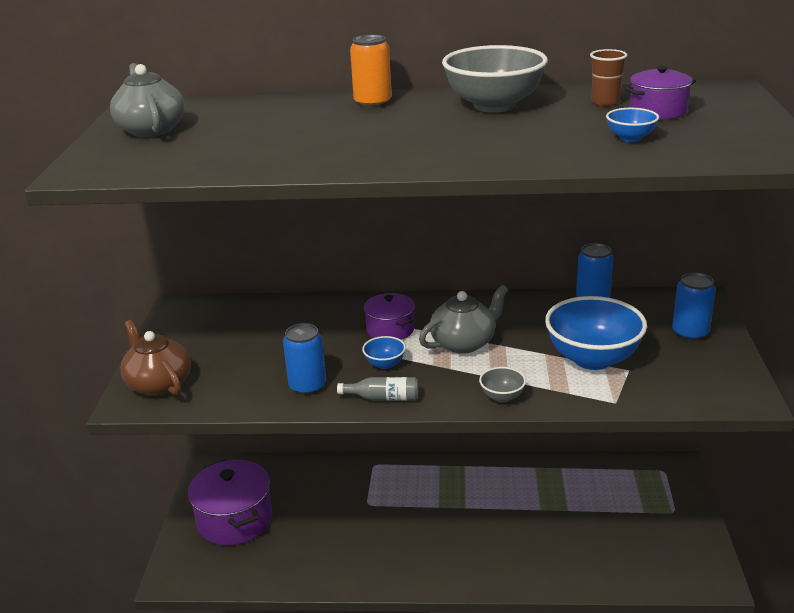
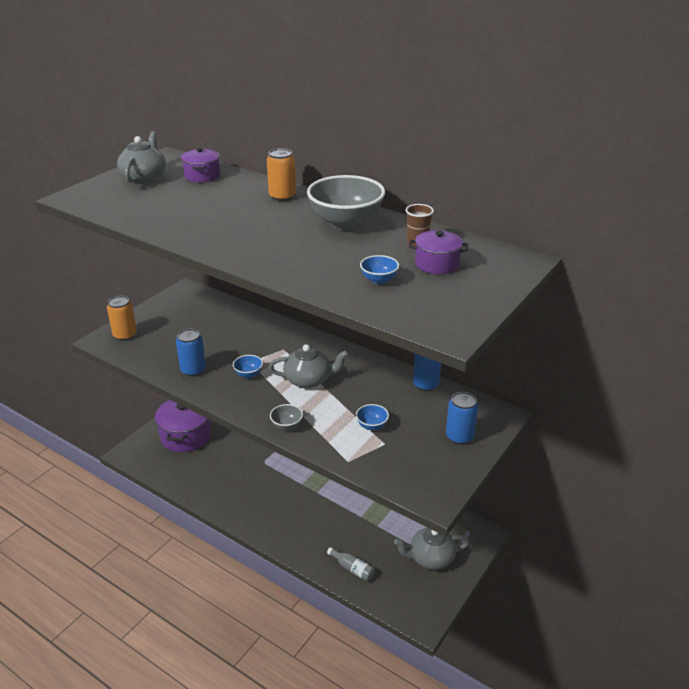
camera: 30 degrees right, 5 degrees up
(158, 383) = (125, 335): brown teapot -> orange can
(383, 398) = (223, 395): grey bottle -> grey bottle (352, 569)
(390, 330) = (278, 353): purple pot -> purple pot (202, 176)
(592, 359) = (372, 426): blue bowl -> blue bowl, size x0.45
(655, 515) = (430, 558): none -> grey teapot

